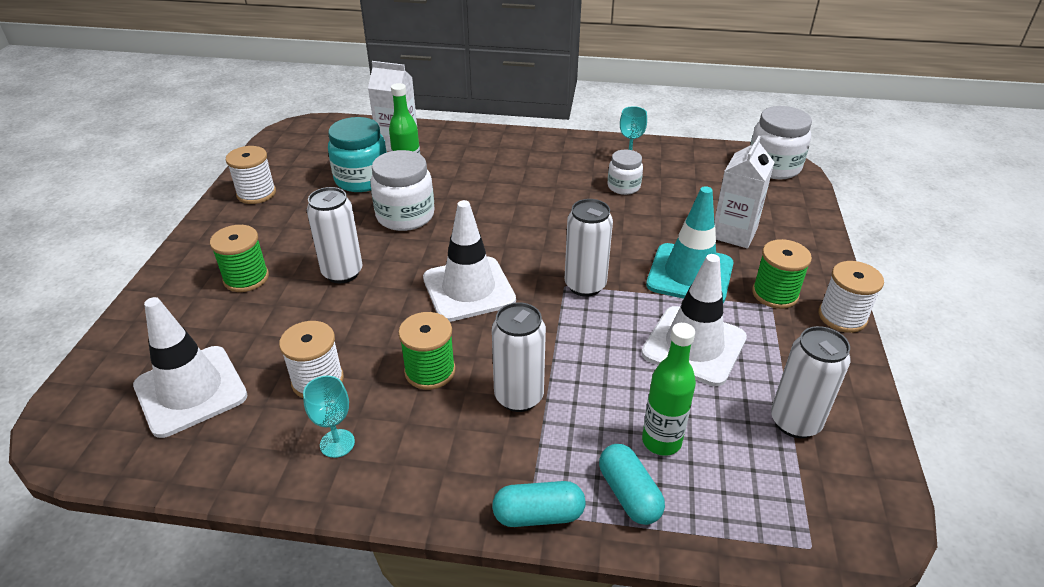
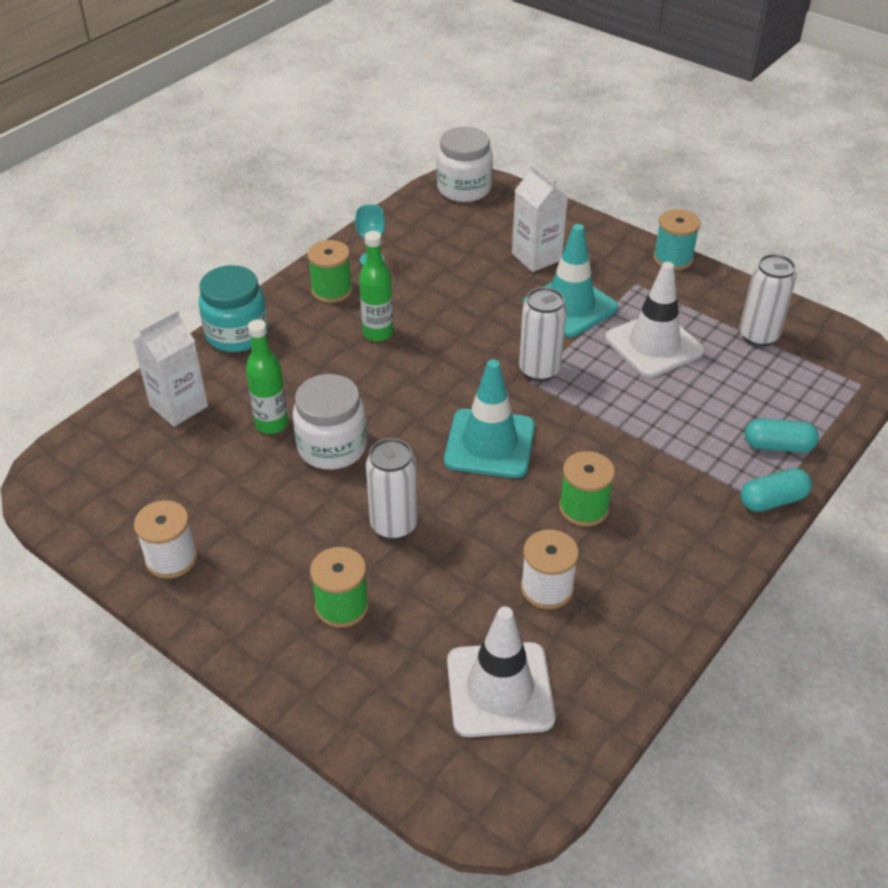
camera: 60 degrees left, 5 degrees up
(337, 443) = (635, 596): turquoise goblet -> none
(362, 179) = (227, 458): turquoise jar -> turquoise jar (237, 334)
(468, 289) = (489, 444): white traffic cone -> turquoise traffic cone
(519, 397) = (648, 464): white can -> none
(538, 515) = (772, 500): turquoise capsule -> turquoise capsule turned 45 degrees clockwise
(623, 187) = (415, 284): white jar -> none
(661, 441) = (739, 408): green bottle -> green bottle (378, 333)
(775, 294) = (625, 276): green spool -> green spool (331, 290)
(842, 317) = (673, 258): white spool -> turquoise spool

